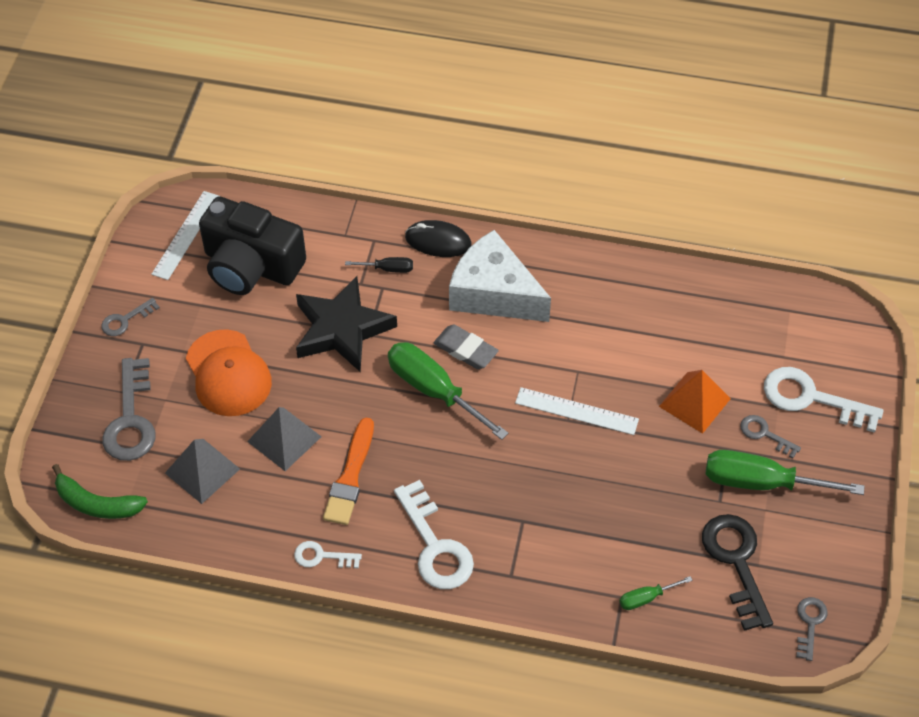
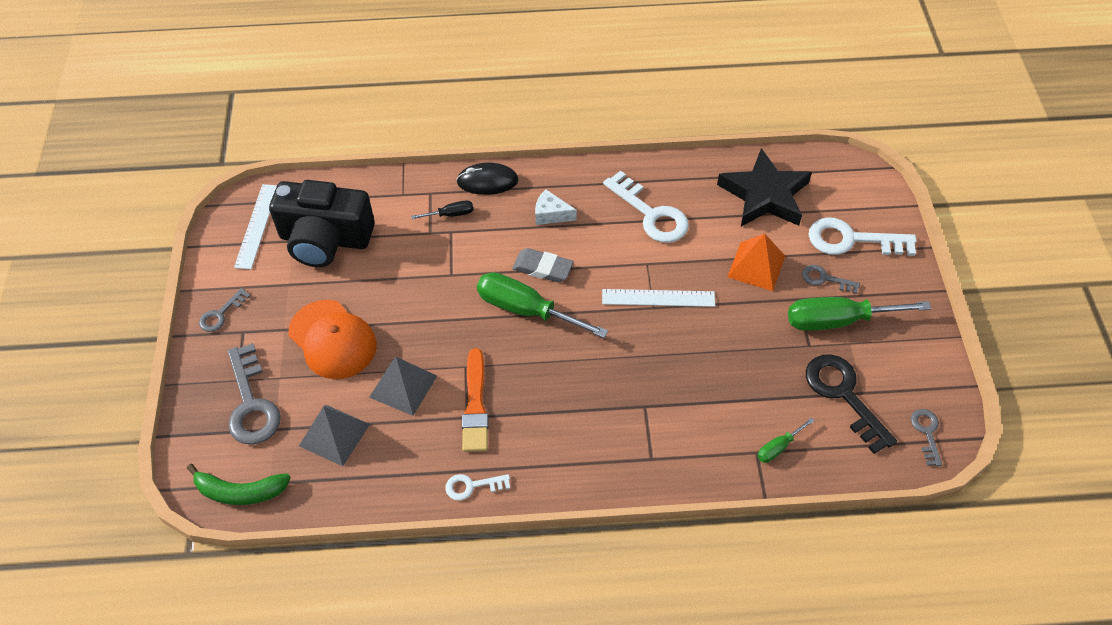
camera: 15 degrees left, 0 degrees up
(342, 329) = (426, 275): black star -> black star (764, 195)
(435, 545) = (574, 449): white key -> white key (651, 214)
(494, 293) = (551, 214): white cheese -> white cheese, size x0.45

